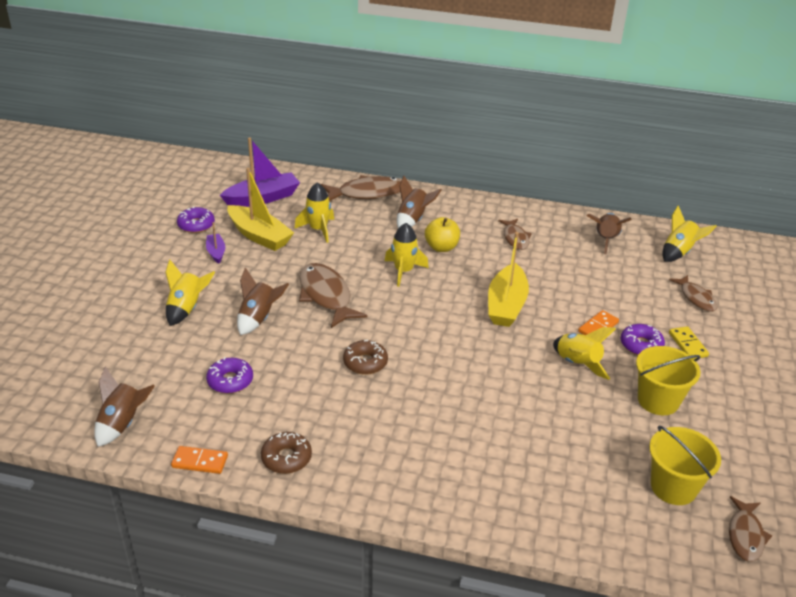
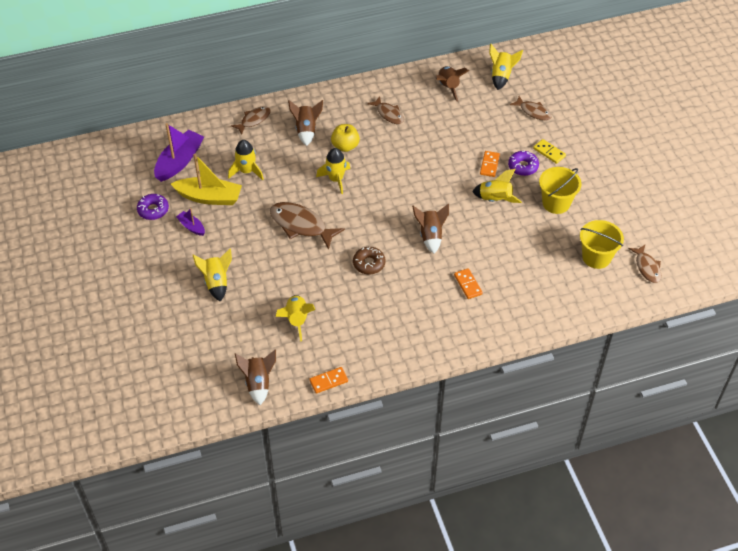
camera: 30 degrees left, 15 degrees up
(230, 381) = (296, 320): purple donut -> yellow rocket
(259, 318) = (272, 265): brown rocket -> brown rocket (430, 235)
(286, 458) = (377, 352): brown donut -> none
(368, 193) = (254, 120): brown fish -> brown fish, size x0.60
(466, 438) = (468, 285): none -> orange domino
(506, 305) = (422, 175): yellow boat -> none

